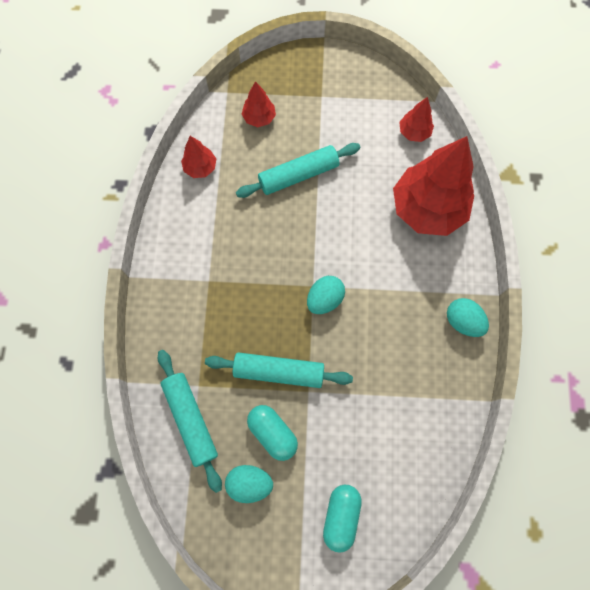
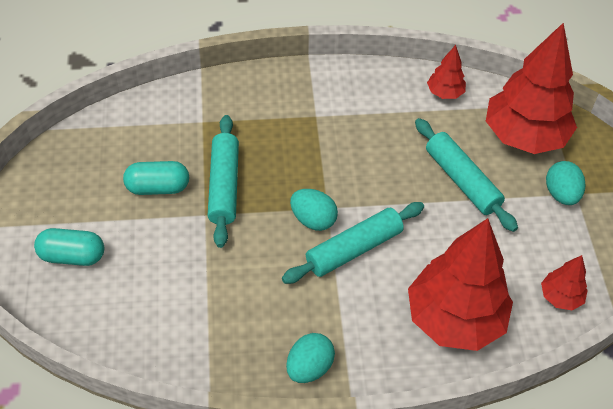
camera: 80 degrees right, 20 degrees down
(191, 419) = (167, 120): turquoise rolling pin -> turquoise rolling pin (354, 249)
(249, 483) = (106, 174): turquoise egg -> turquoise egg (561, 194)
(259, 118) = (524, 136): red tree -> red tree, size x2.21
(273, 433) = (158, 187): turquoise capsule -> turquoise capsule turned 45 degrees clockwise

